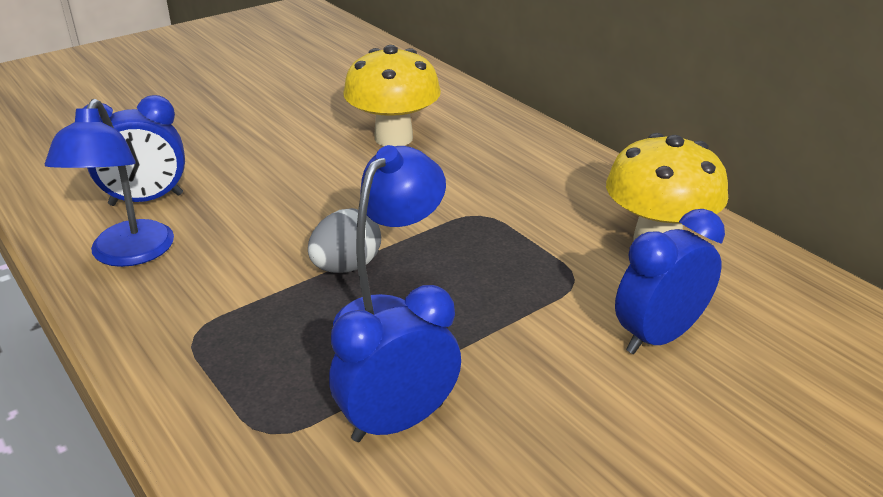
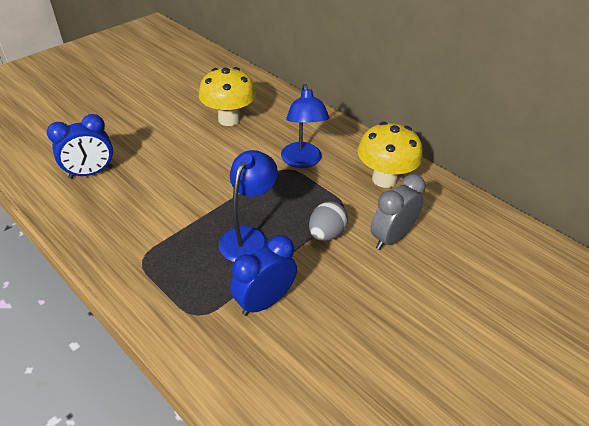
camera: 10 degrees left, 10 degrees up
(128, 255) = (90, 211): blue lamp -> blue lamp (302, 161)
(346, 267) = (218, 209): grey egg -> grey egg (326, 234)
(658, 336) = (391, 237): blue clock -> grey clock

